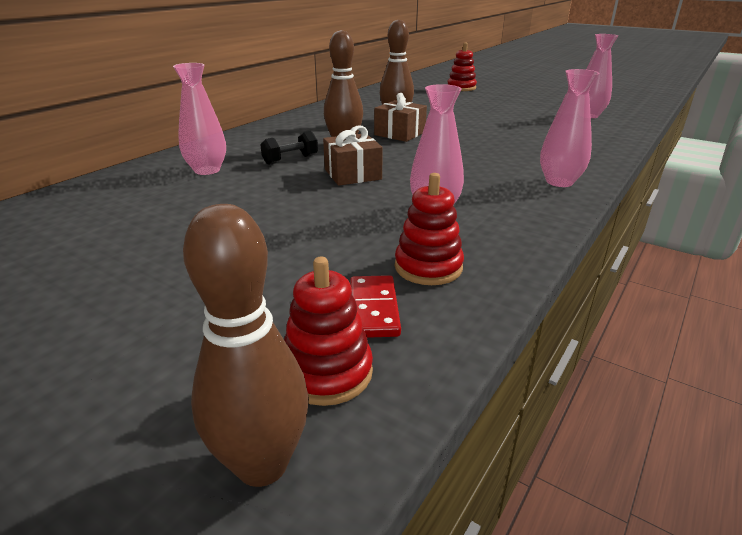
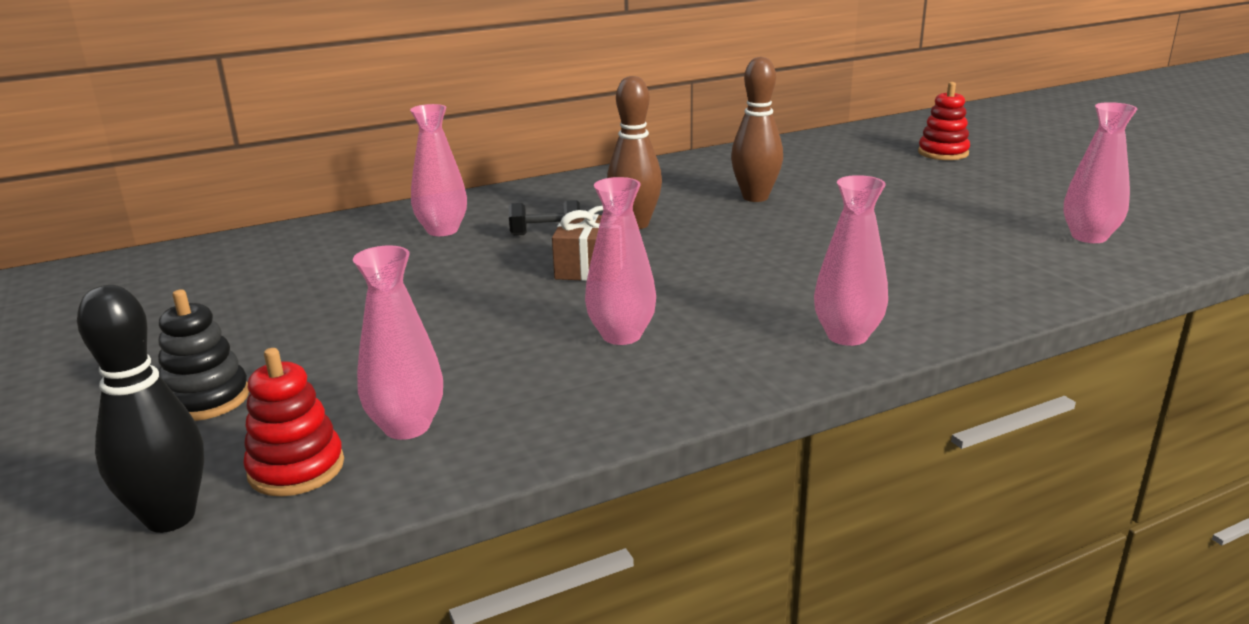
camera: 30 degrees right, 5 degrees down
(156, 342) = (206, 399): none -> black stacking toy
(262, 464) = (170, 518): brown bowling pin -> black bowling pin
(374, 309) = (407, 426): red domino -> pink vase
(399, 134) = (731, 219): brown gift -> none
(428, 267) = (517, 400): red stacking toy -> none

